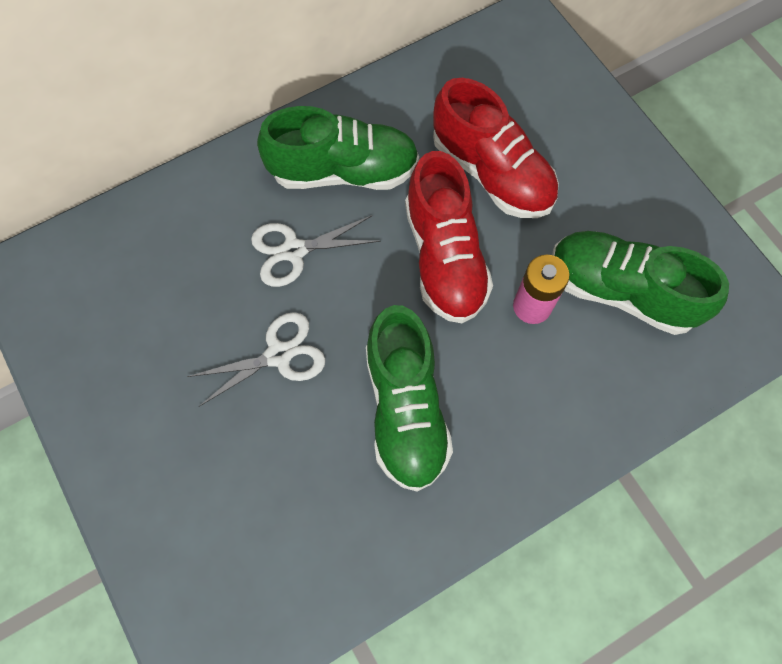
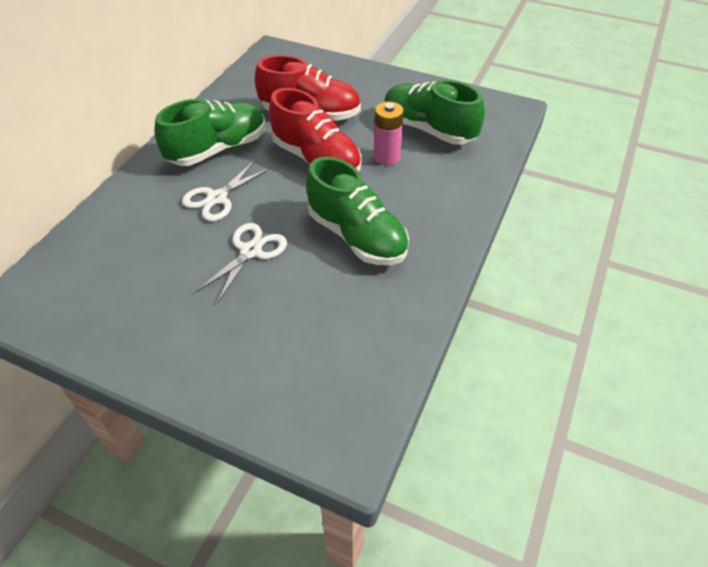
camera: 35 degrees left, 20 degrees down
(621, 291) = (428, 129): green shoe -> green shoe turned 45 degrees clockwise

